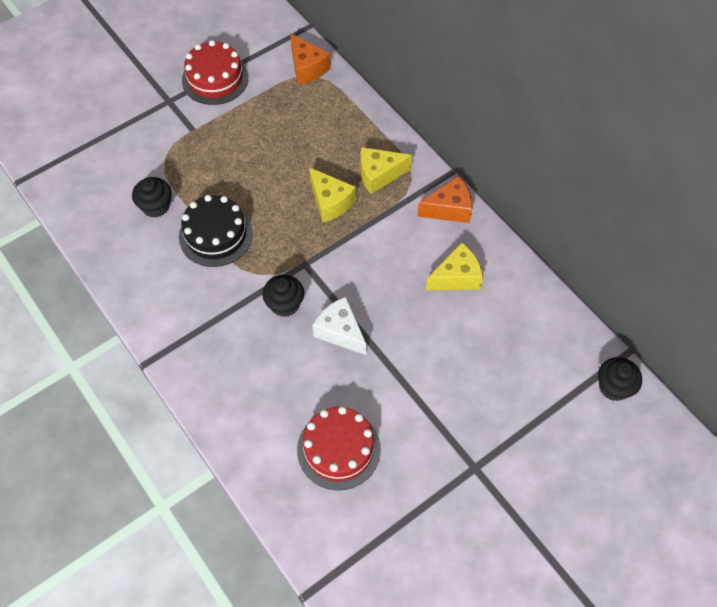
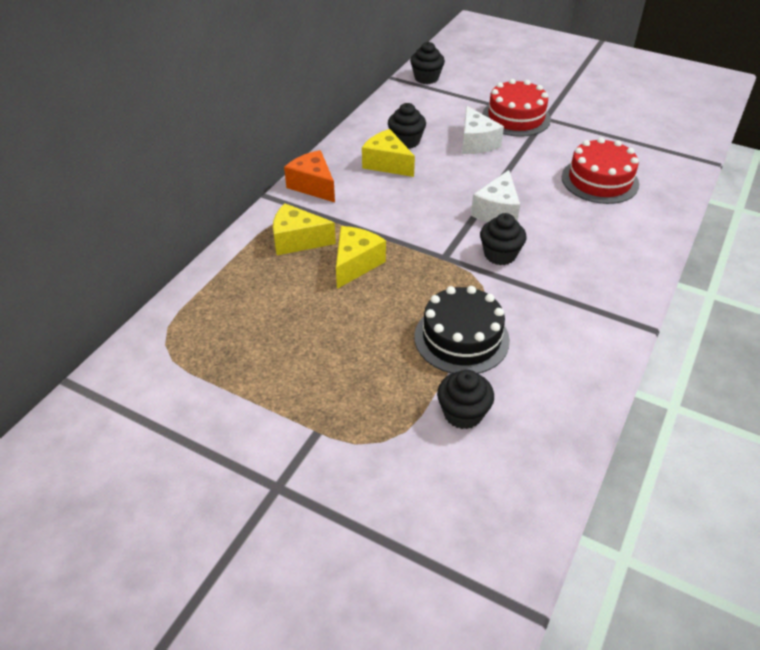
camera: 115 degrees left, 15 degrees down
(215, 79) = (209, 448): red cake -> red cake (516, 117)
(307, 68) = (152, 354): orange cheese -> none
(379, 175) = (297, 241): yellow cheese -> yellow cheese turned 135 degrees clockwise
(457, 371) = (476, 143): none -> white cheese
(488, 309) = (406, 141): none -> black cupcake

